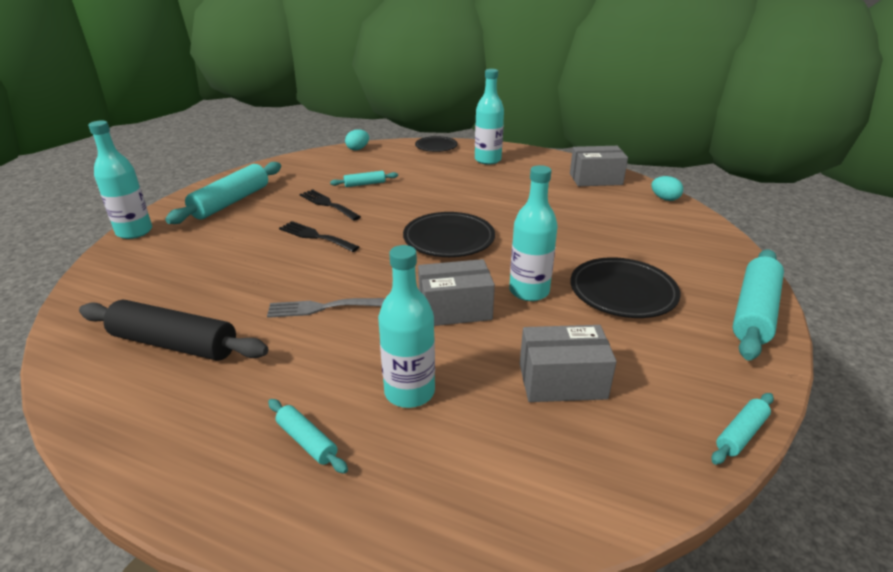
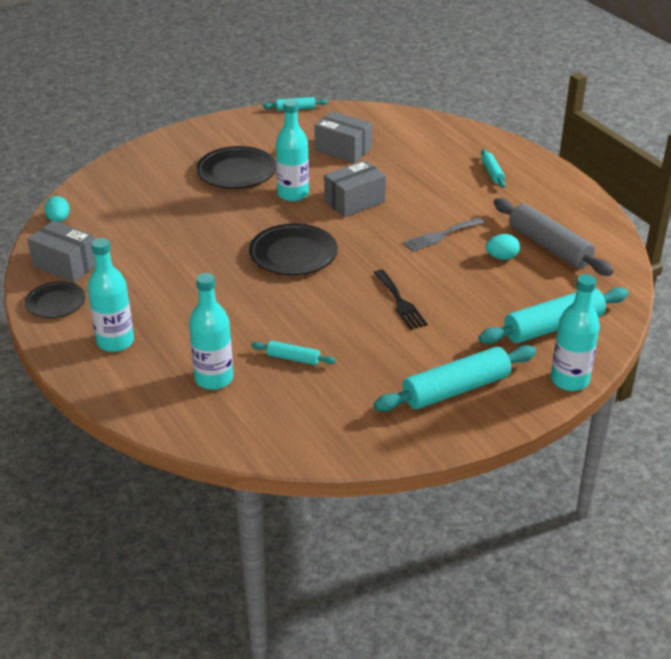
camera: 145 degrees left, 5 degrees up
(174, 344) = (549, 246): black rolling pin -> grey rolling pin
(320, 308) = (440, 235): grey fork -> grey fork turned 120 degrees clockwise
(327, 204) = (358, 341): black fork -> none
(358, 149) = (233, 441): turquoise egg -> turquoise egg (502, 257)
(409, 392) = (426, 173): turquoise bottle -> turquoise bottle (214, 379)
(436, 146) = (133, 398): black plate -> black plate (55, 303)
(455, 309) = (354, 202): grey box -> grey box turned 60 degrees counterclockwise
(754, 312) = (186, 136): turquoise rolling pin -> turquoise rolling pin (553, 327)

